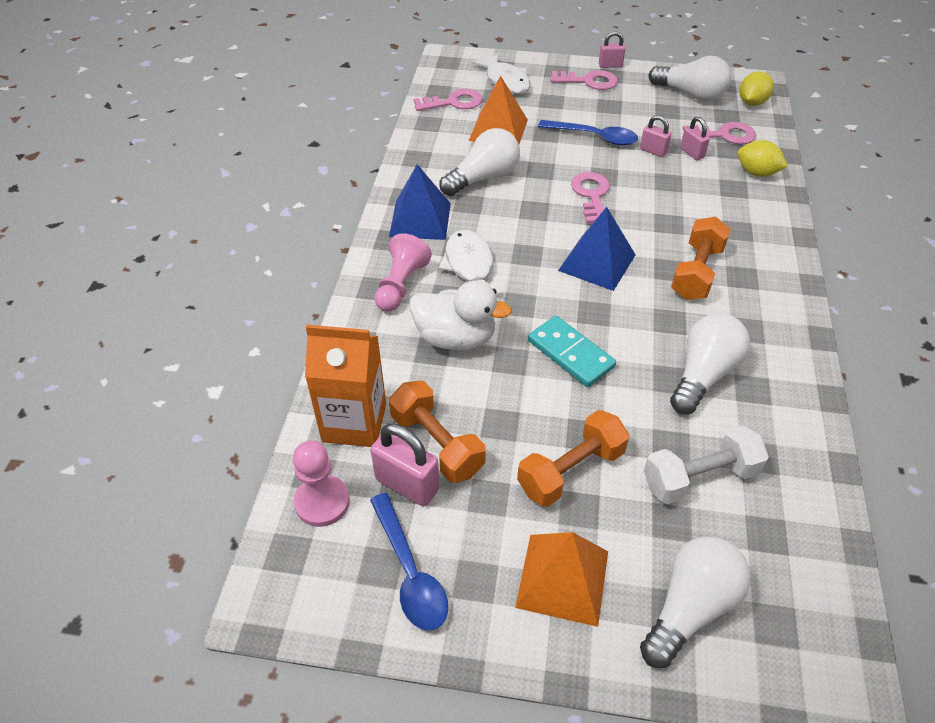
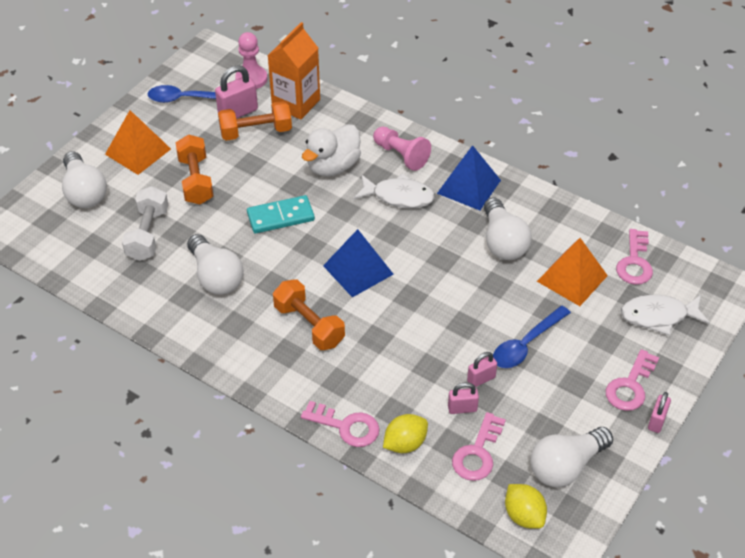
camera: 115 degrees right, 0 degrees up
(591, 195) = (441, 303): pink key -> pink key (346, 426)

